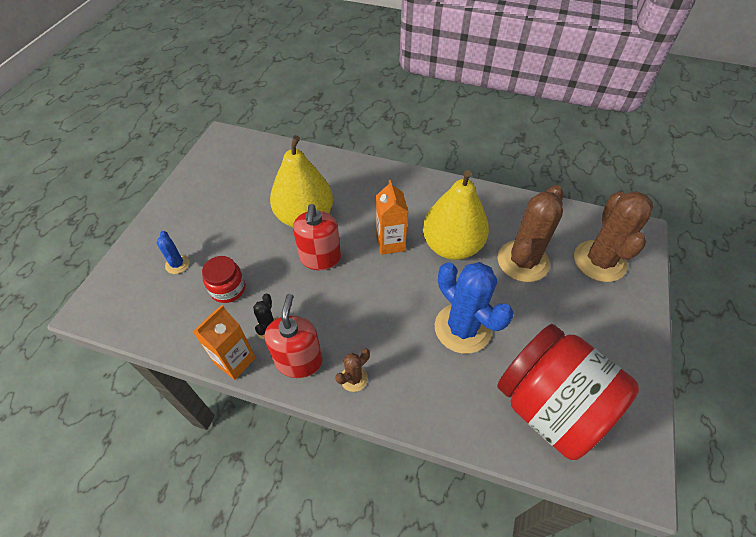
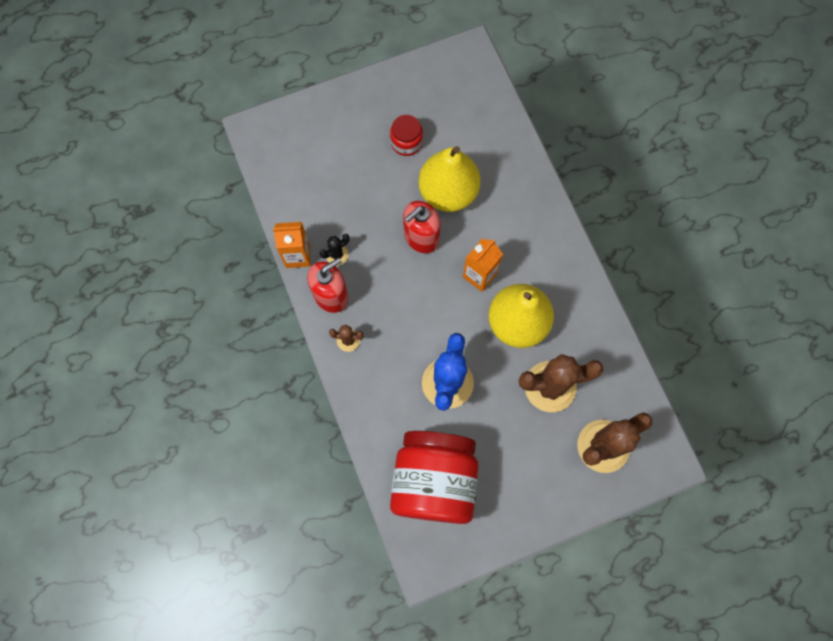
camera: 50 degrees right, 20 degrees up
(177, 264) = (330, 146): blue cactus -> none
(228, 289) = (342, 199): red jar -> red jar (406, 142)

